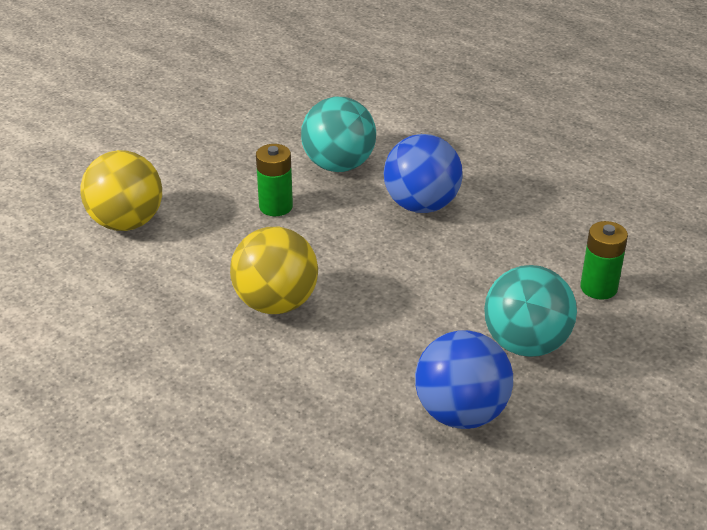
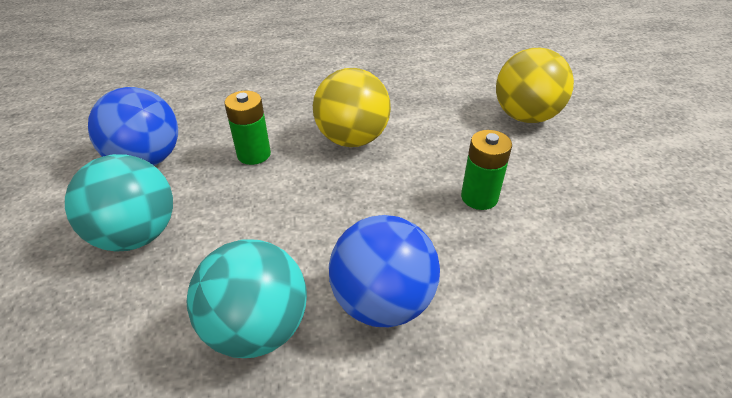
camera: 130 degrees right, 5 degrees up
(338, 165) = (520, 281): turquoise ball -> turquoise ball (257, 328)
(598, 288) = (100, 349): green battery -> green battery (254, 154)

